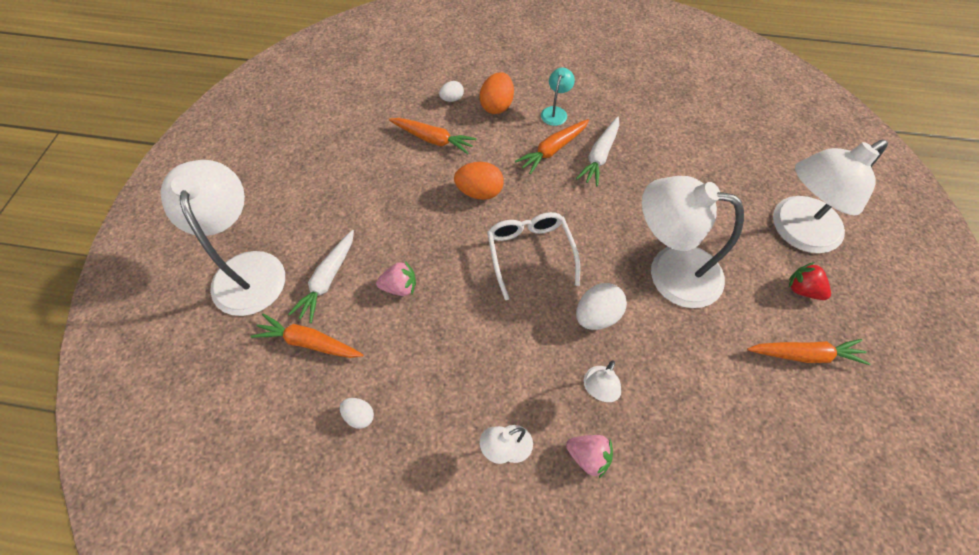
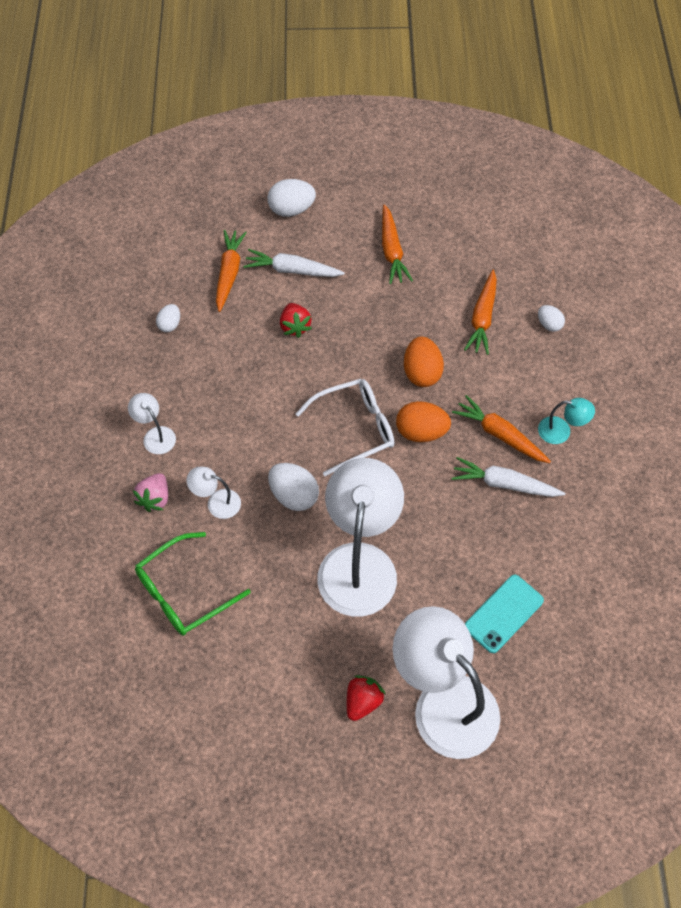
camera: 80 degrees right, 0 degrees up
(247, 269) = (291, 209): white lamp -> white egg
(399, 287) = (295, 326): pink strawberry -> red strawberry
(497, 106) = (552, 370): orange egg -> orange egg (421, 432)
(701, 435) = (184, 592): none -> green glasses
(716, 178) = (503, 613): none -> turquoise phone
(805, 355) = (282, 696): orange carrot -> orange carrot (392, 251)

